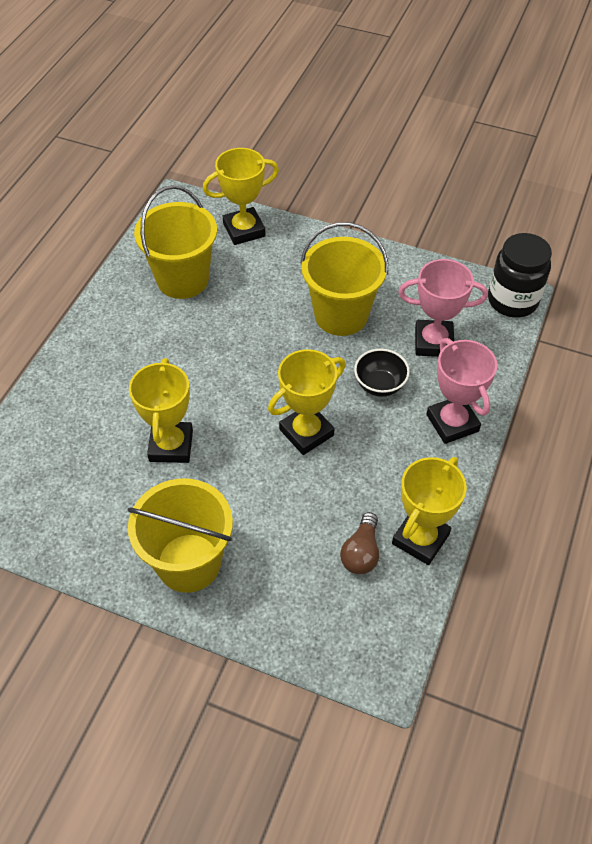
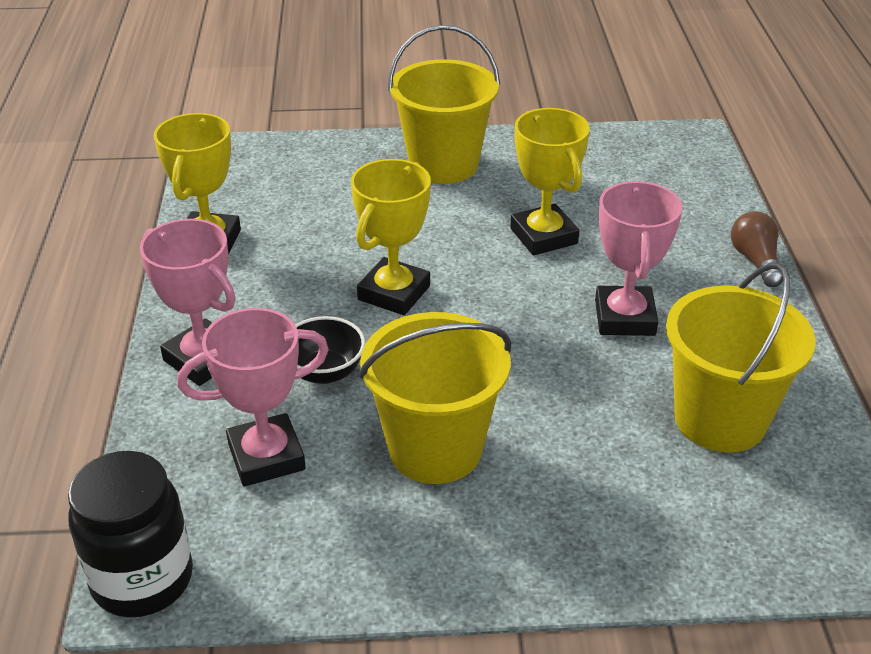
camera: 155 degrees right, 15 degrees down
(175, 357) = (625, 318): none -> pink trophy
(244, 230) = (707, 542): yellow trophy -> none
(361, 552) = (271, 215): brown light bulb -> brown light bulb (755, 261)

